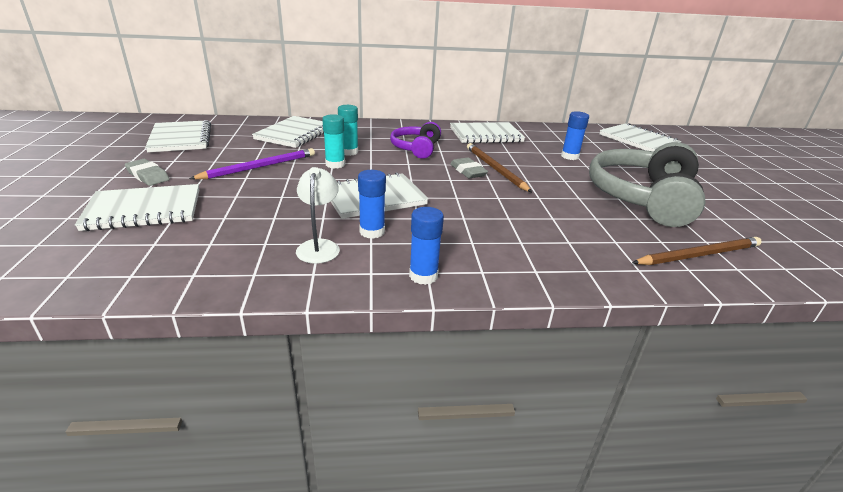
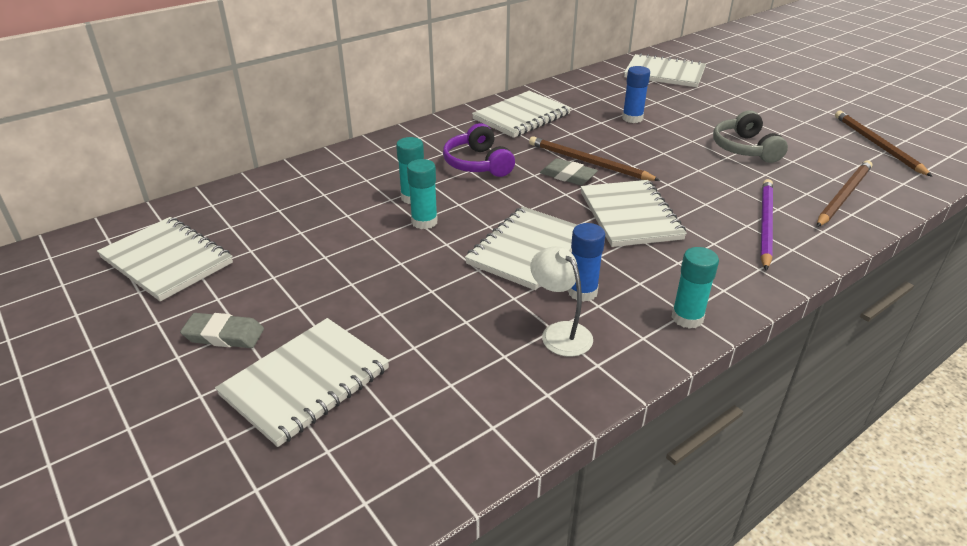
camera: 30 degrees left, 5 degrees up
(259, 167) = (344, 262): purple pencil -> purple pencil (765, 224)
(295, 134) = (309, 194): white notebook -> white notebook (630, 216)
(423, 276) = (687, 318): blue glue stick -> turquoise glue stick
(643, 198) = (745, 149): grey headphones -> grey headphones, size x0.55
(793, 234) = (877, 145): none -> brown pencil

